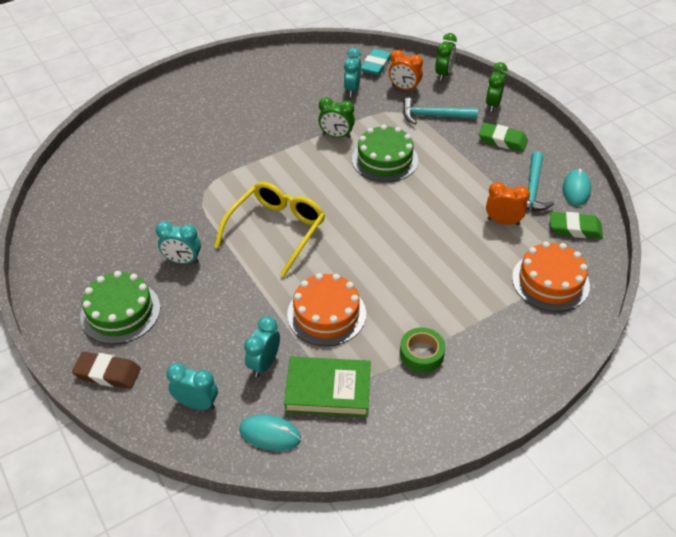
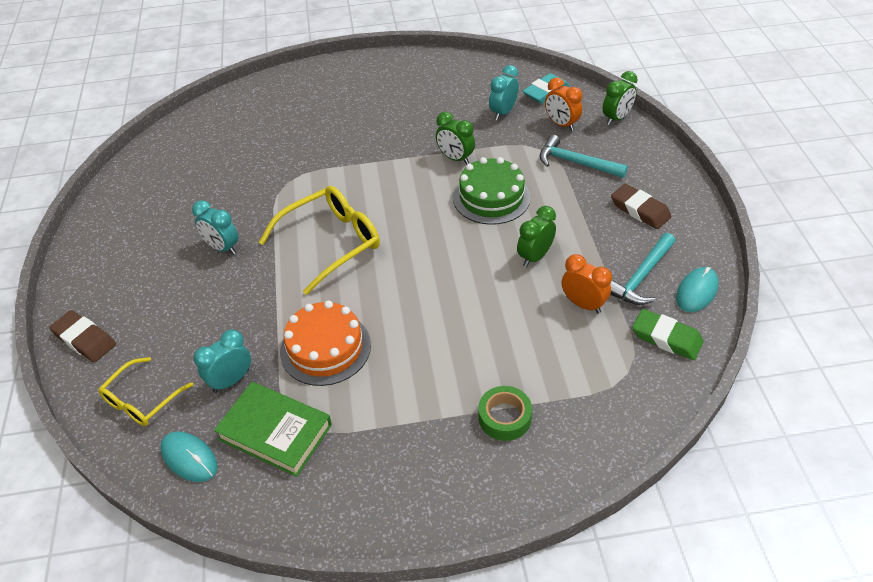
camera: 25 degrees right, 0 degrees up
(120, 312) = (134, 282): green cake -> none
(197, 404) = (142, 400): turquoise clock -> yellow glasses
(421, 354) = (397, 427): green tape -> green tape (504, 417)
(493, 104) = (654, 166): green clock -> green clock (535, 257)
(502, 140) = (640, 210): green eraser -> brown eraser
(550, 281) = (597, 392): orange cake -> none

